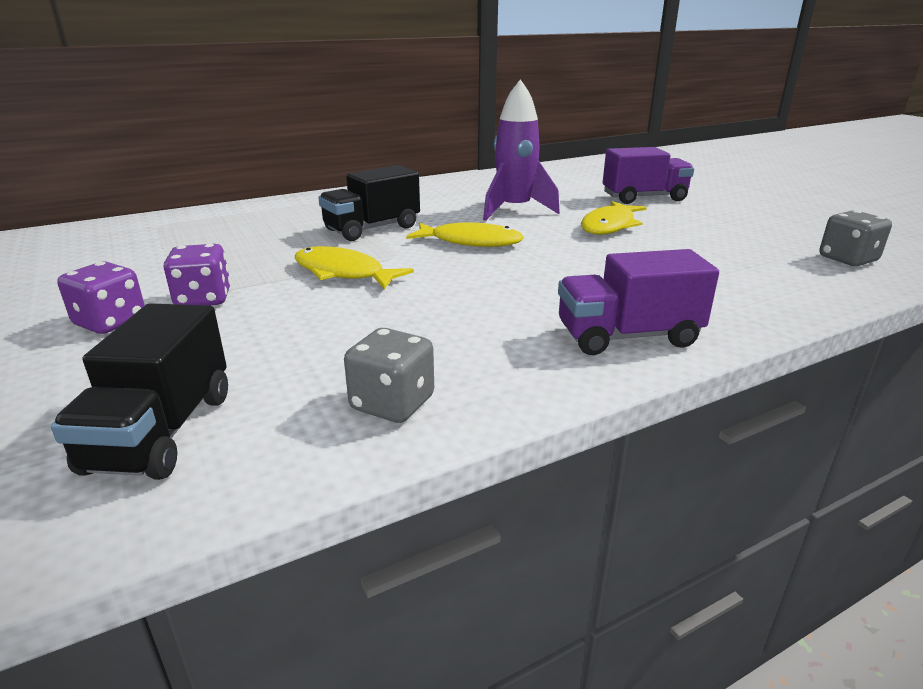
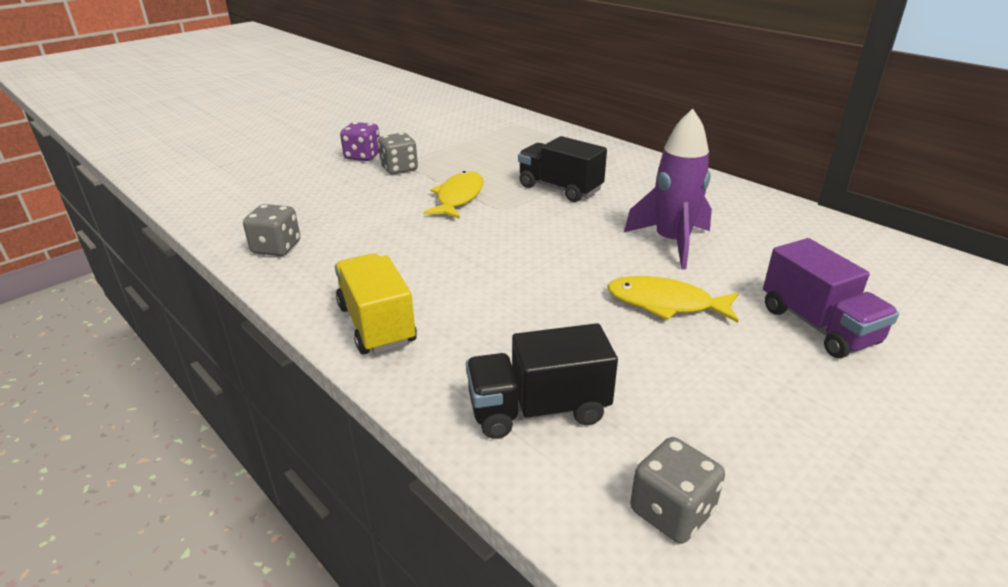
camera: 75 degrees right, 5 degrees up
(162, 432) = (253, 199): black truck -> black truck (538, 409)
(203, 299) = (399, 168): purple dice -> grey dice
(471, 242) = (556, 233): yellow fish -> none
(627, 336) = (376, 324): purple truck -> yellow truck

